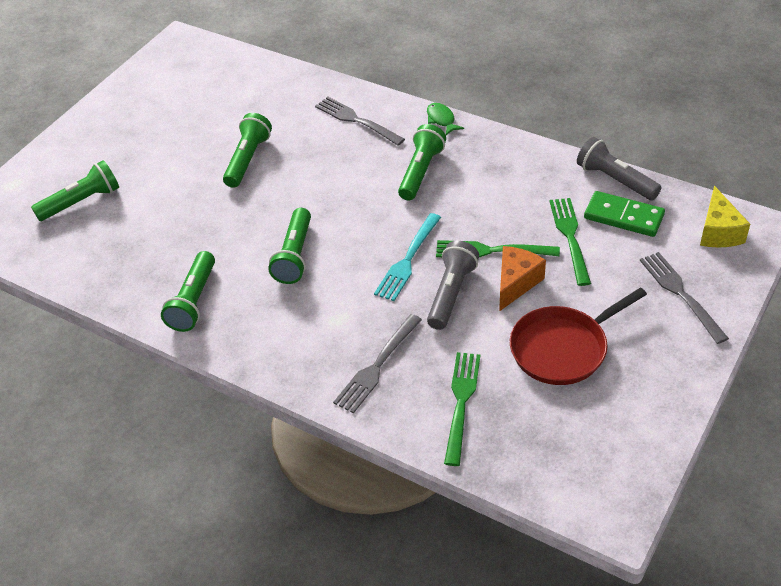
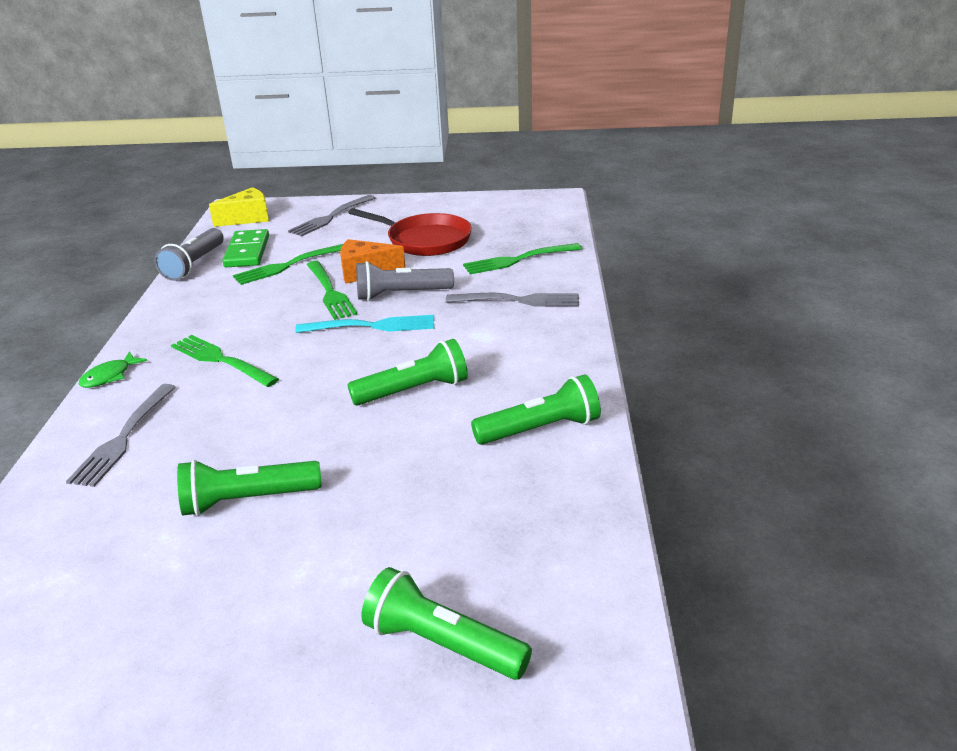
camera: 120 degrees left, 15 degrees down
(421, 171) = (221, 360): green flashlight -> green fork

